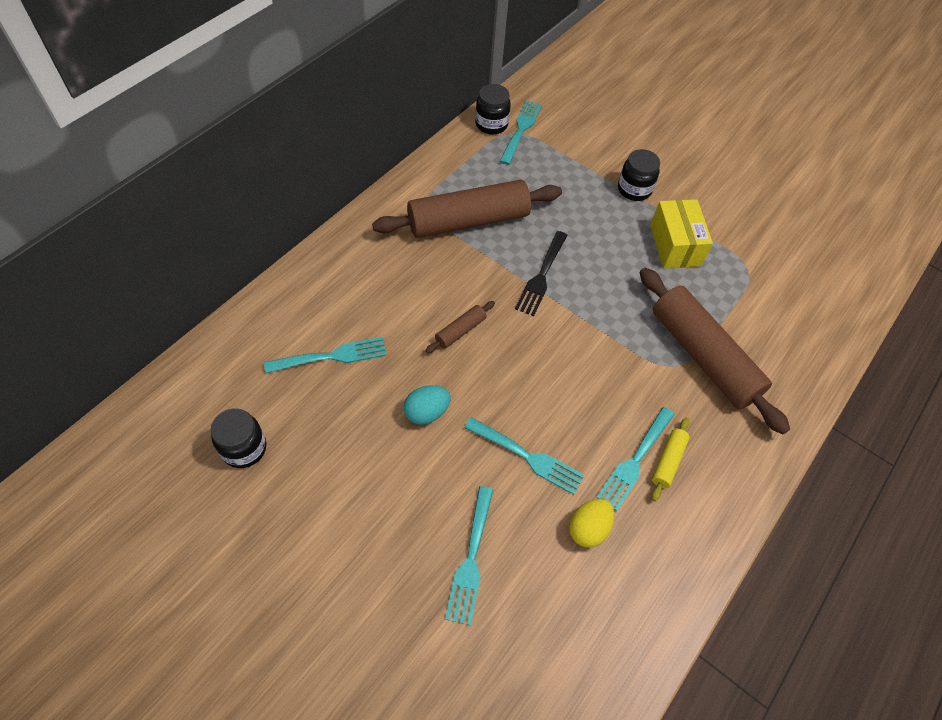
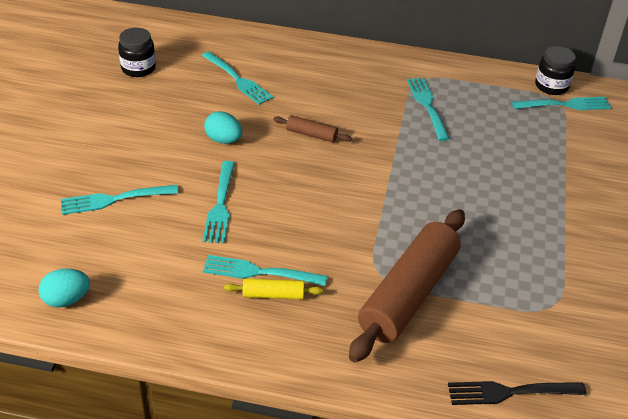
camera: 65 degrees right, 15 degrees down
(468, 221) = (427, 105): brown rolling pin -> turquoise fork
(541, 276) = (408, 164): black fork -> black fork (510, 392)
(588, 528) = (176, 258): yellow egg -> none
(607, 662) = (66, 299): none -> turquoise egg
(634, 189) = (571, 196): black jar -> none
(675, 245) = (528, 242): yellow box -> none

